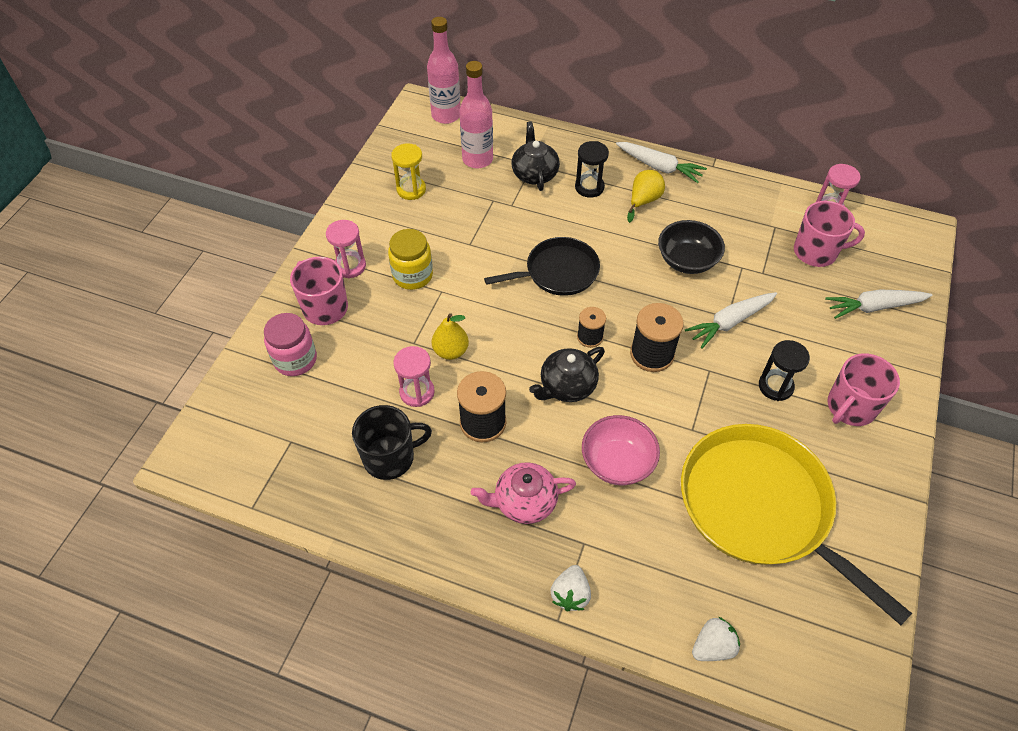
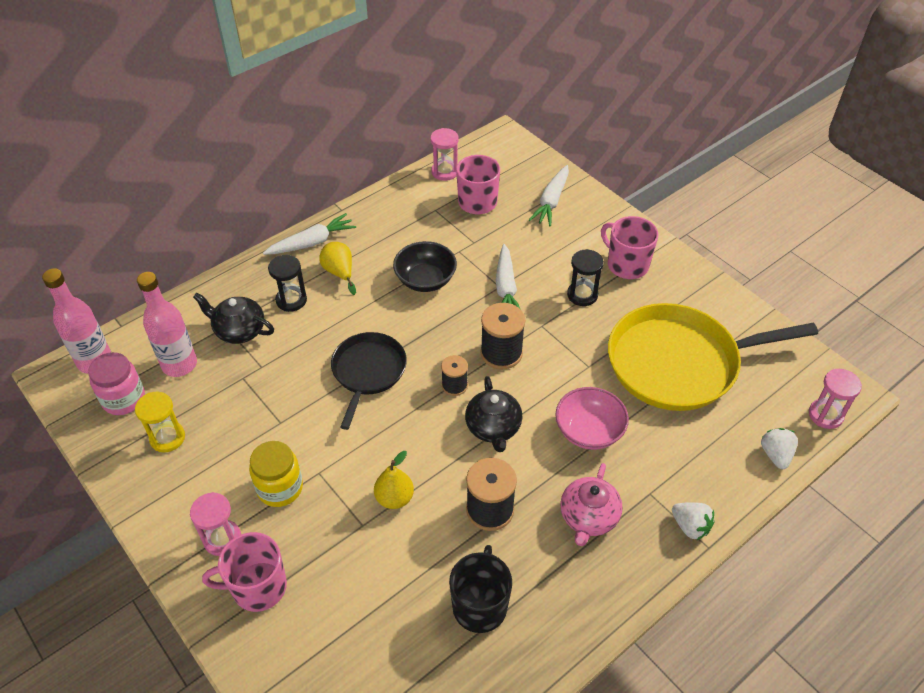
camera: 60 degrees left, 5 degrees down
(295, 359) = (305, 645): pink jar -> pink jar (124, 399)
(417, 392) = (422, 548): pink hourglass -> pink hourglass (825, 415)
(850, 407) = (626, 264): pink mug -> pink mug turned 150 degrees clockwise

